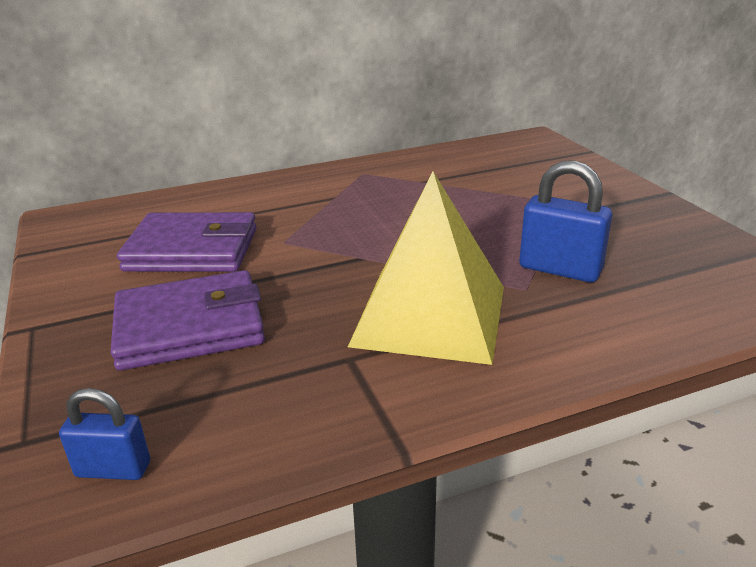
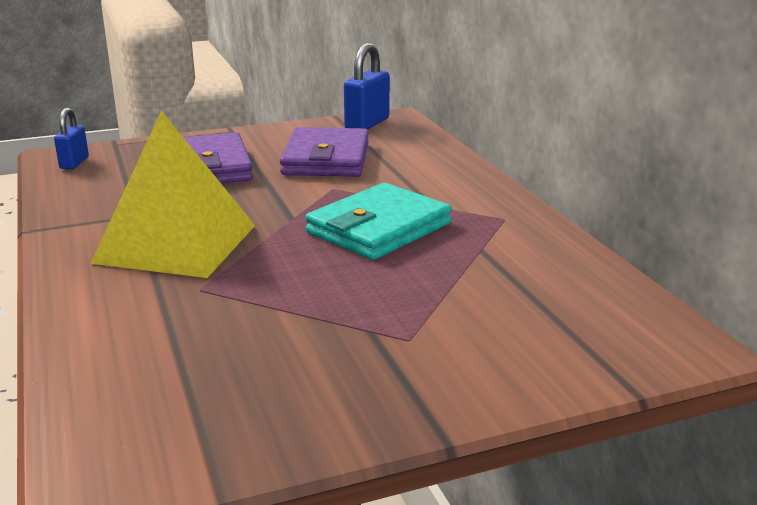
camera: 90 degrees right, 5 degrees down
(385, 217) = (379, 228): none -> turquoise wallet
(560, 269) = (228, 311): blue padlock -> blue padlock (367, 124)

